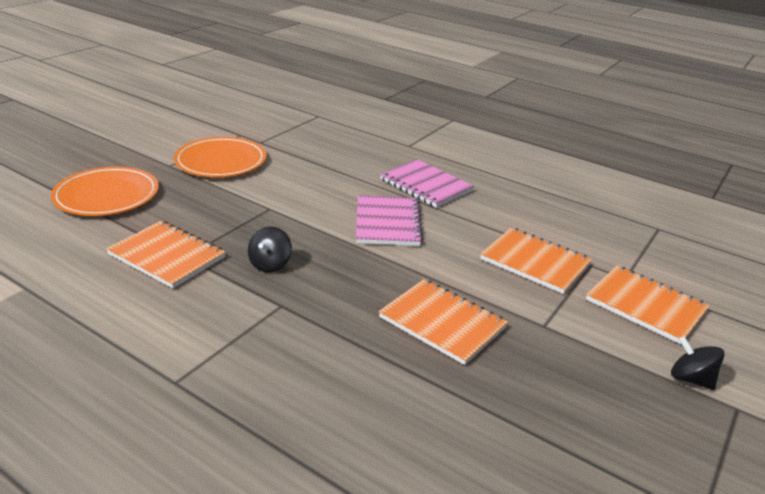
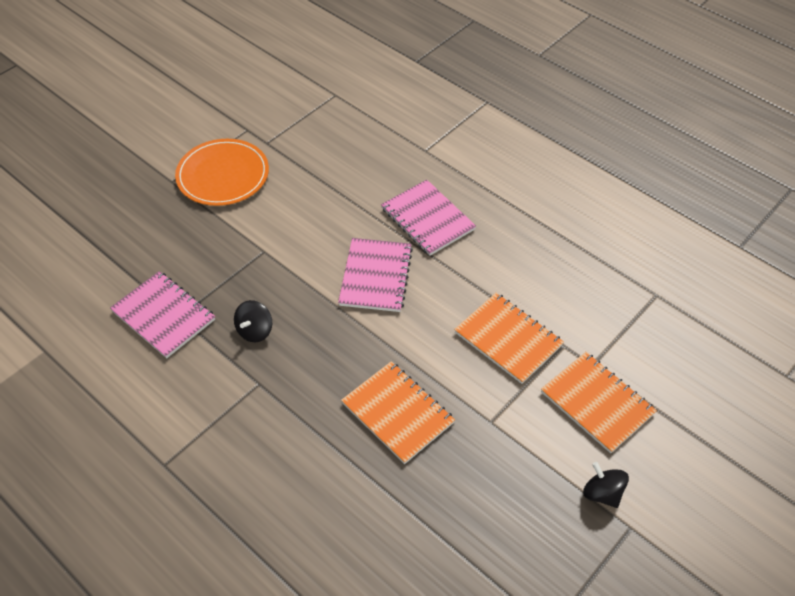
camera: 10 degrees right, 20 degrees up
(107, 195) = (111, 228): orange plate -> none
(167, 256) = (163, 315): orange notebook -> pink notebook

